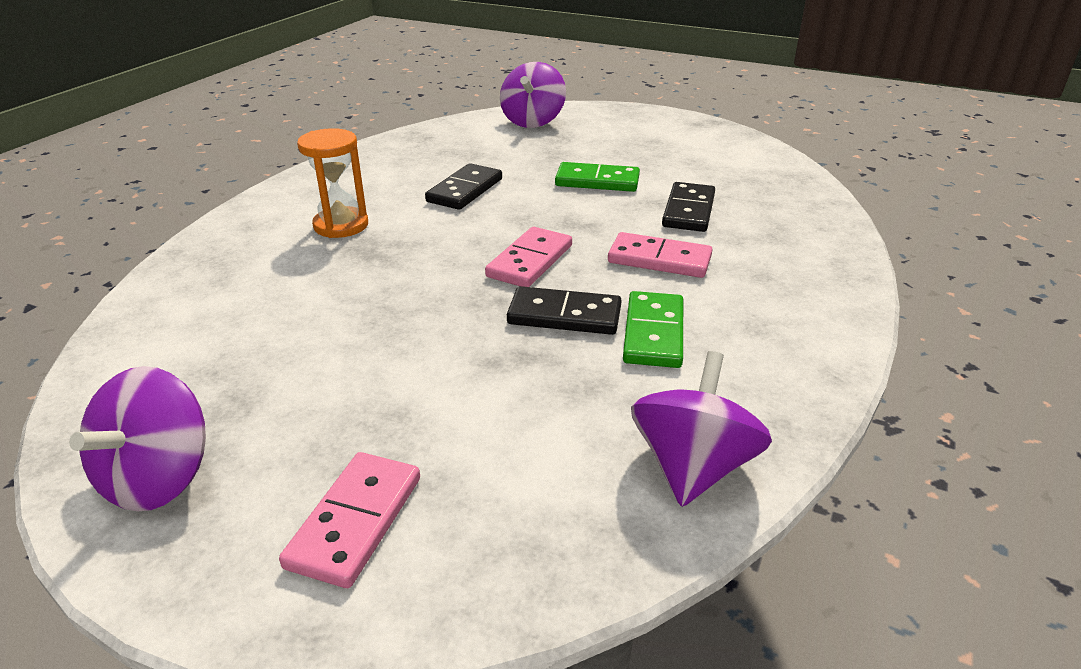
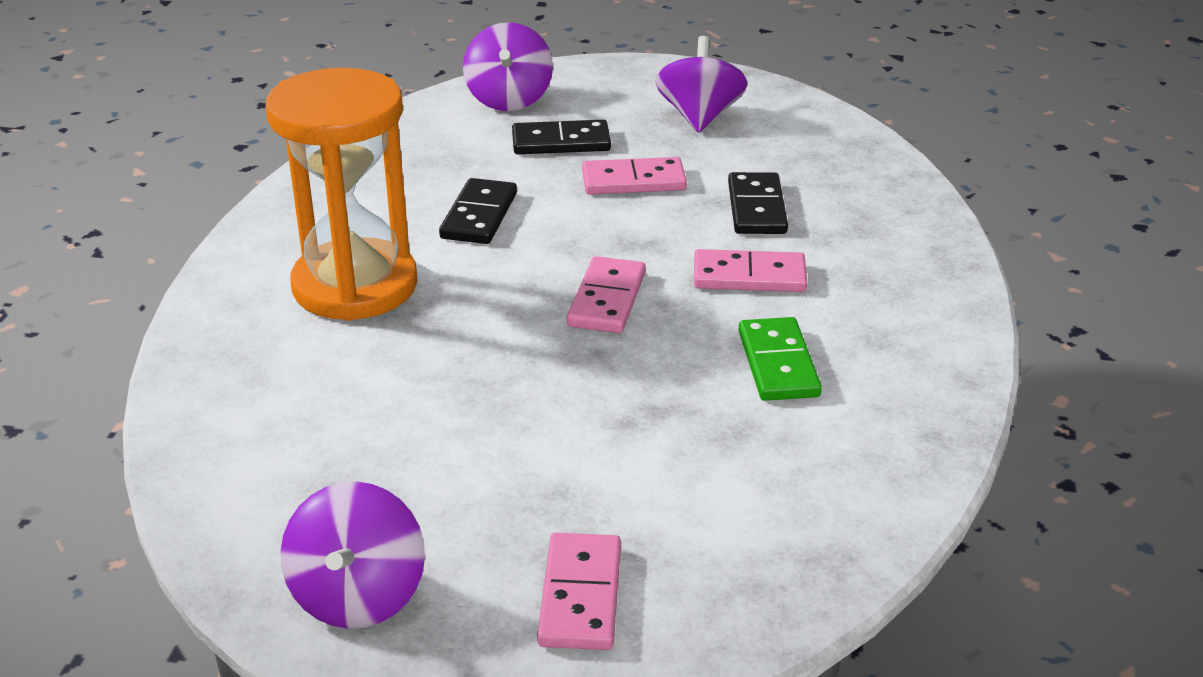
camera: 15 degrees left, 0 degrees up
(341, 225) = (355, 286): orange hourglass -> orange hourglass, size x1.85
(564, 315) = (676, 358): black domino -> black domino (561, 142)
(597, 181) = (633, 181): green domino -> pink domino
(692, 467) = (867, 491): purple spinning top -> purple spinning top (699, 117)

